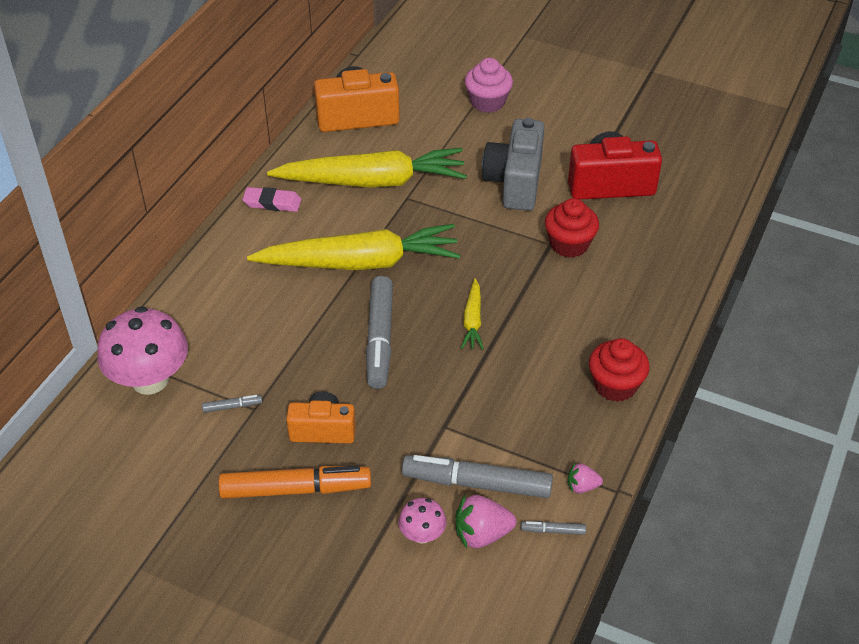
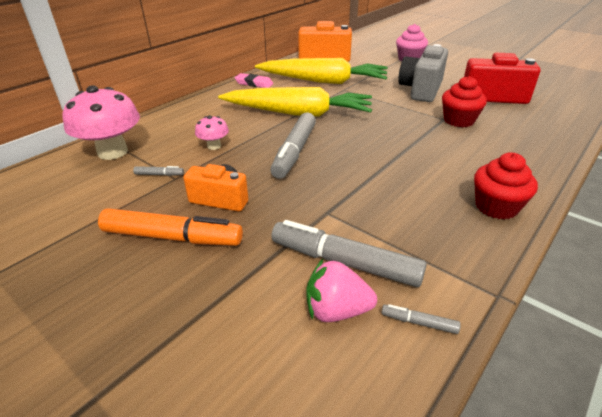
camera: 15 degrees right, 10 degrees down
(422, 534) = (272, 298): pink mushroom -> pink mushroom (214, 146)
(472, 321) = (372, 151): yellow carrot -> none
(582, 486) = (457, 284): pink strawberry -> none

